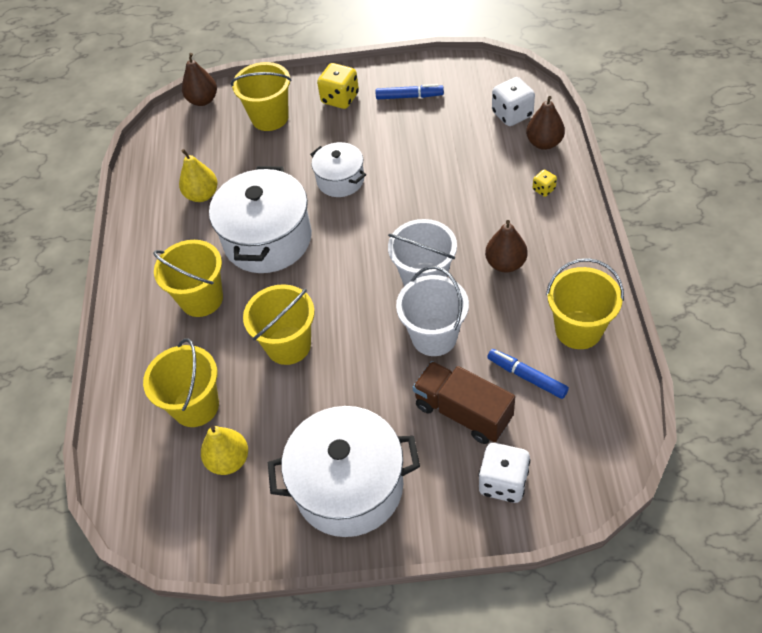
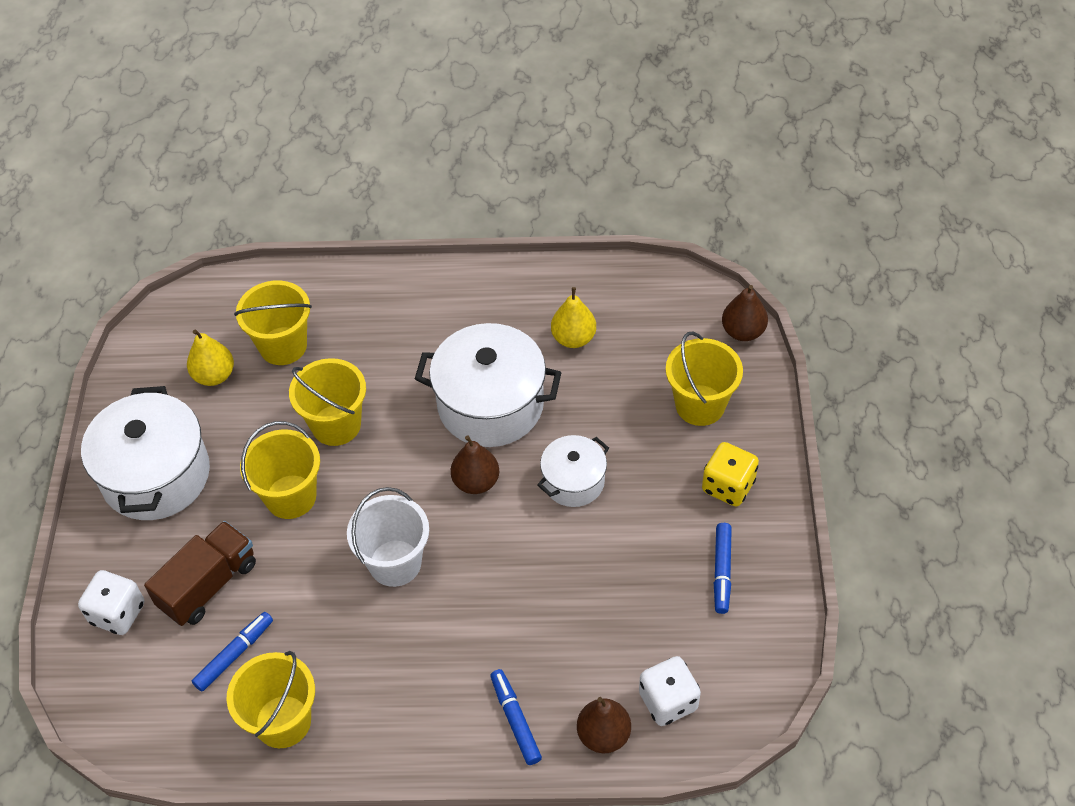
camera: 90 degrees right, 0 degrees up
(201, 299) = (417, 345): yellow bucket -> yellow bucket (291, 497)
(434, 337) = (312, 566): white bucket -> none
(505, 263) = (400, 655): brown pear -> brown pear (476, 482)
(543, 189) = (515, 720): yellow dice -> blue marker

